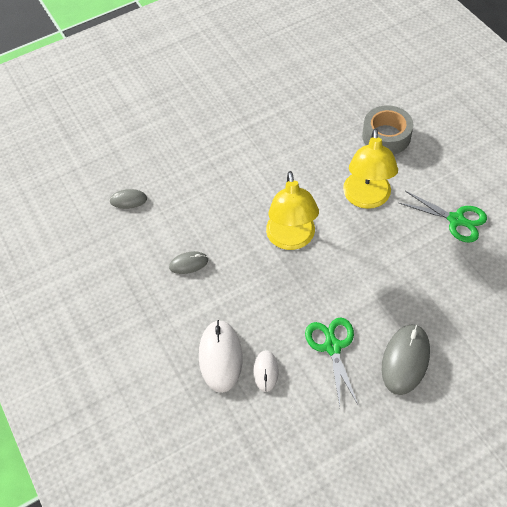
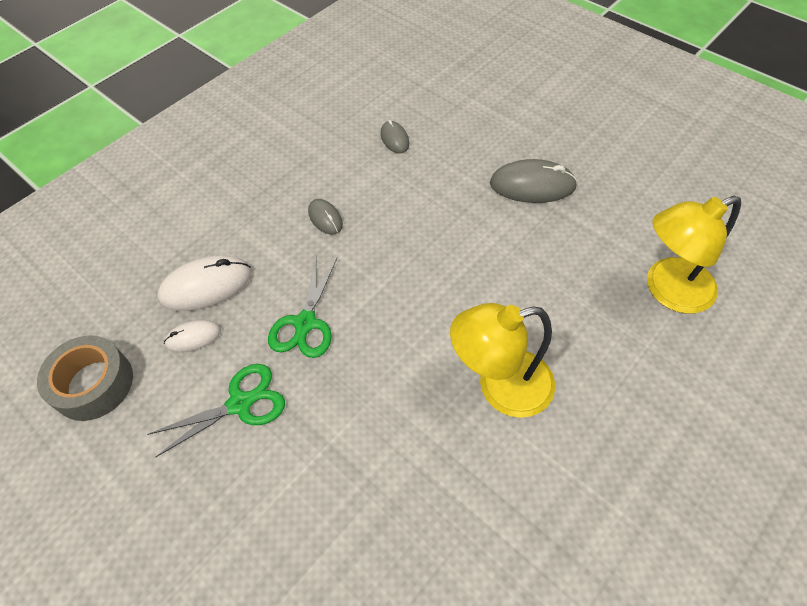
camera: 70 degrees right, 0 degrees up
(291, 239) = (395, 311): yellow lamp -> yellow lamp (668, 291)
(386, 136) = (635, 386): grey tape -> grey tape (93, 384)
(405, 360) = (235, 505): grey mouse -> grey mouse (532, 185)
(456, 220) = (513, 532): green scissors -> green scissors (305, 323)

